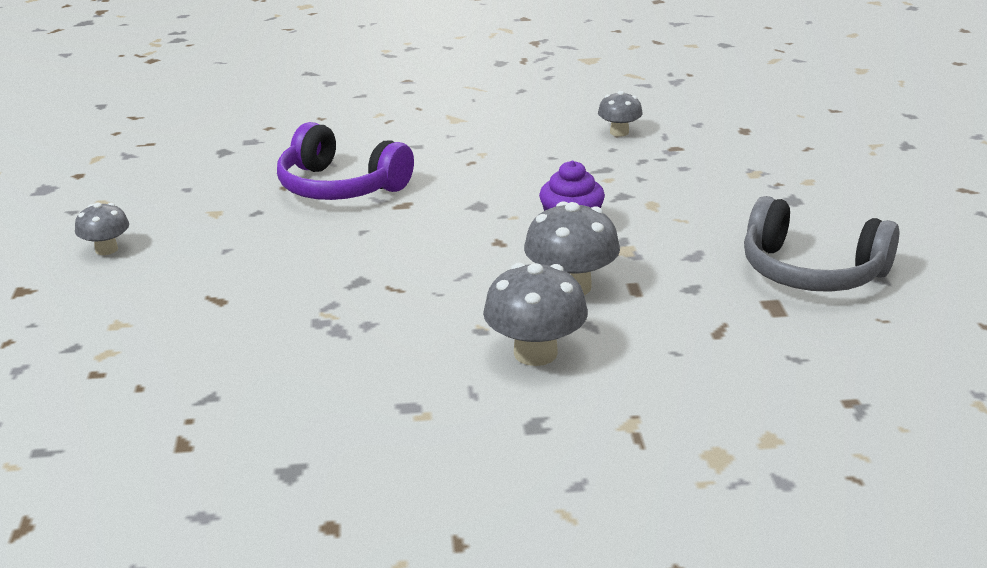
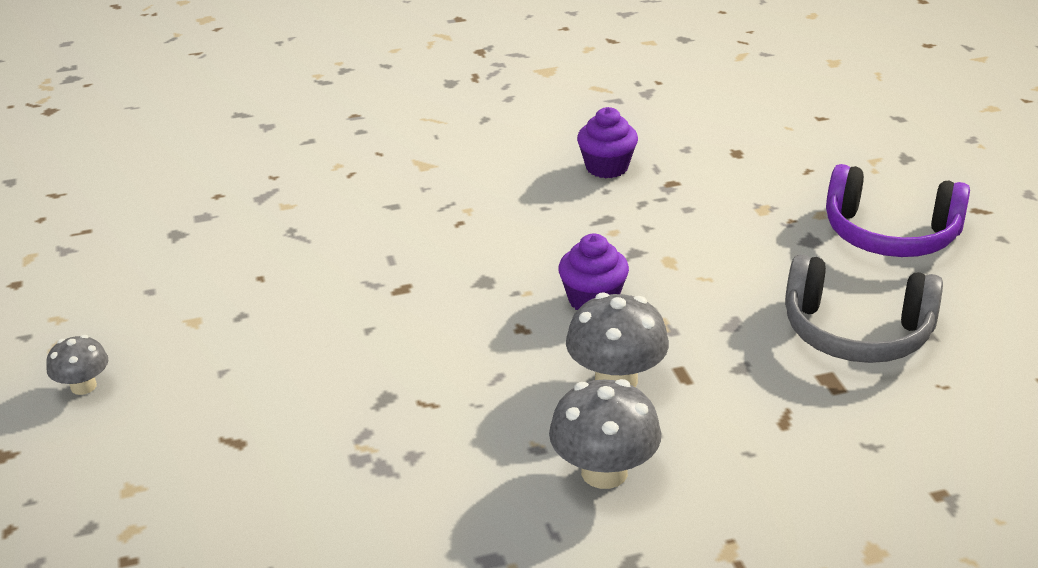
camera: 10 degrees left, 5 degrees up
(340, 187) = (325, 271): purple headphones -> purple headphones (890, 234)
(619, 132) = (607, 167): grey mushroom -> purple cupcake

